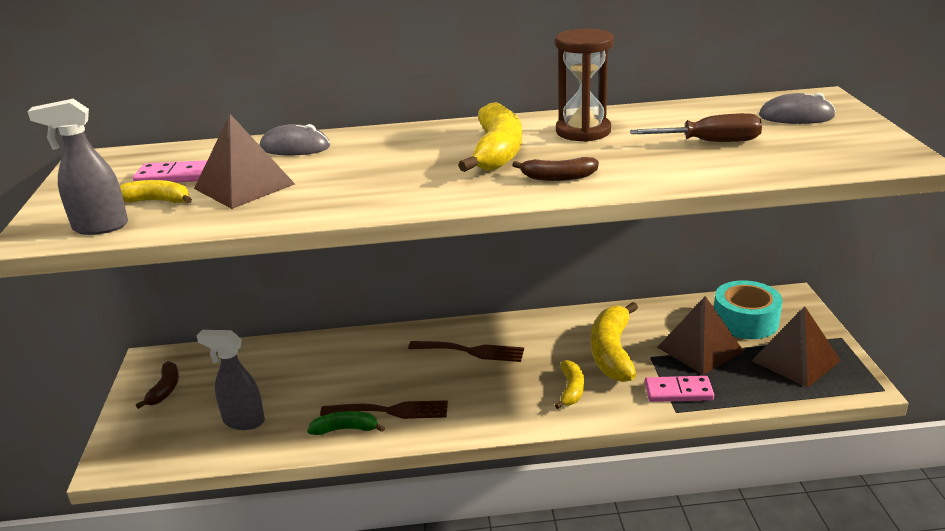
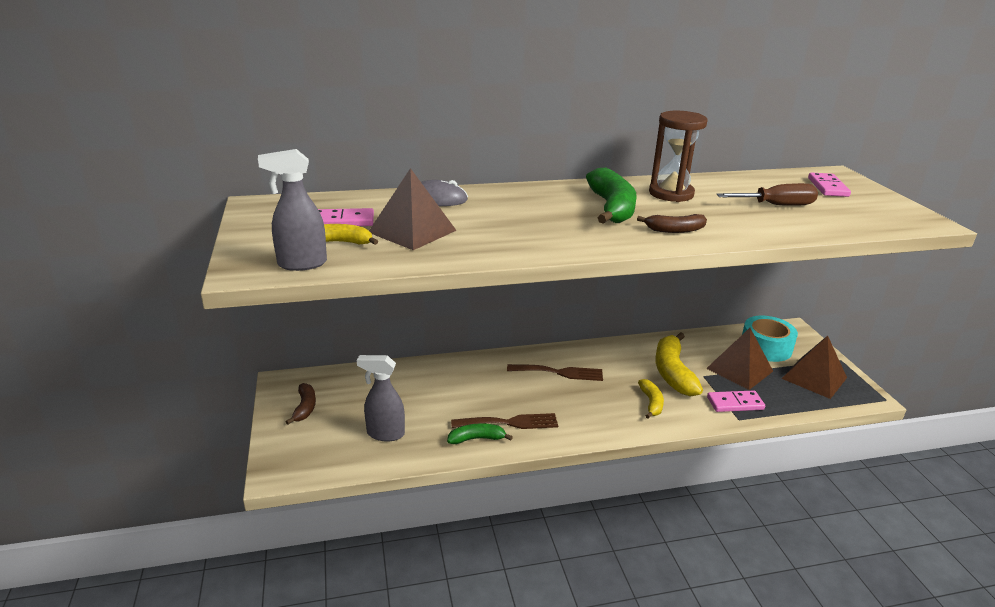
camera: 10 degrees left, 0 degrees up
(497, 152) = (612, 208): yellow banana -> green banana
(796, 116) = (828, 187): grey mouse -> pink domino

